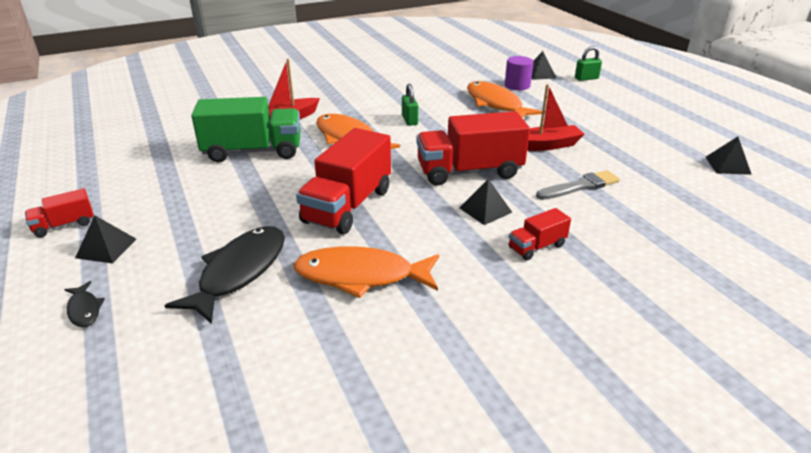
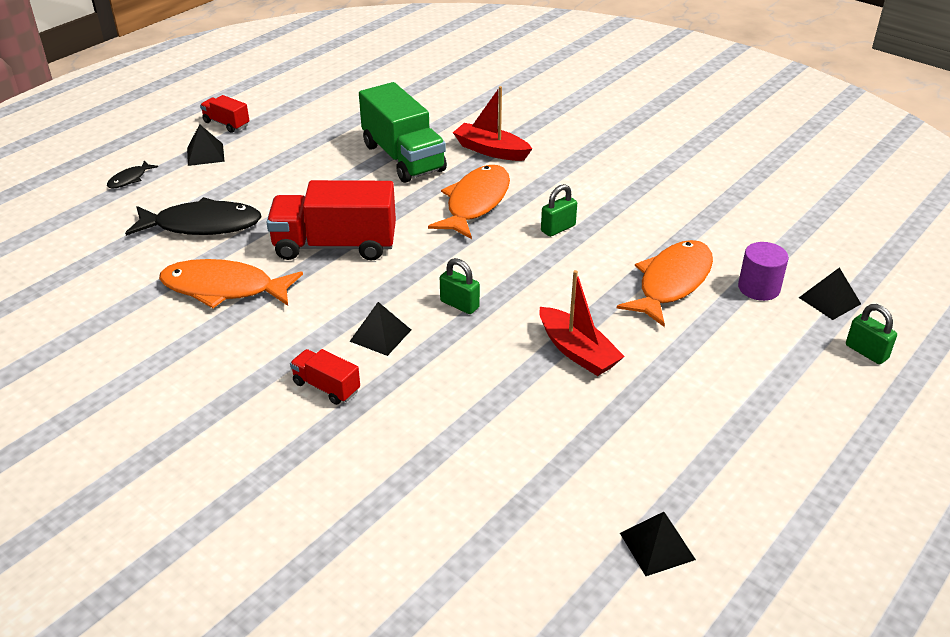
camera: 65 degrees right, 5 degrees up
(361, 276) = (224, 288): orange fish -> orange fish turned 60 degrees counterclockwise
(469, 171) = (459, 304): red truck -> green padlock
(580, 186) = (484, 399): grey brush -> none

